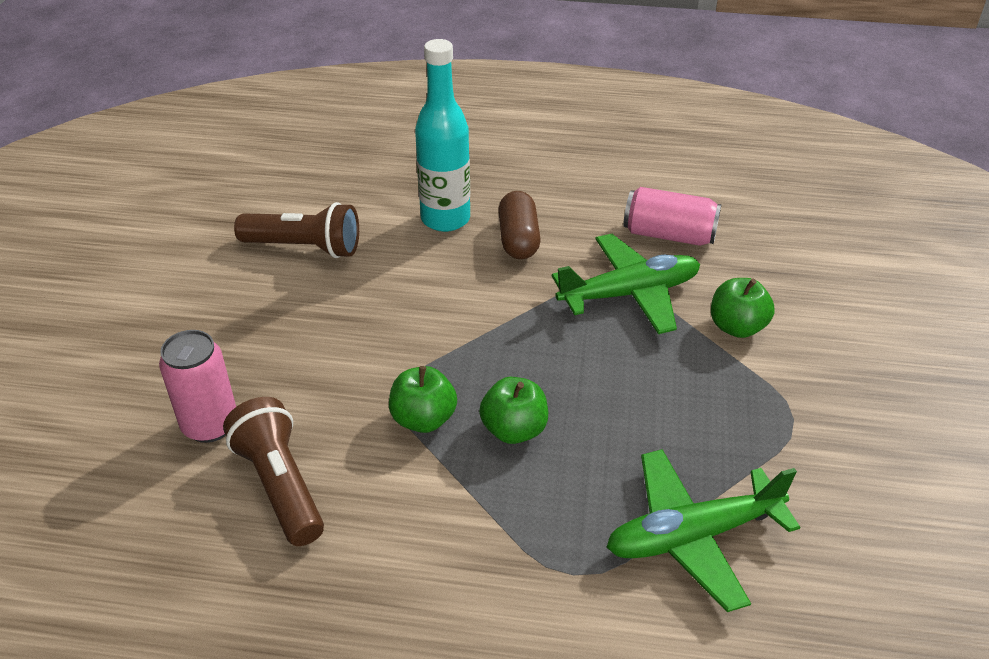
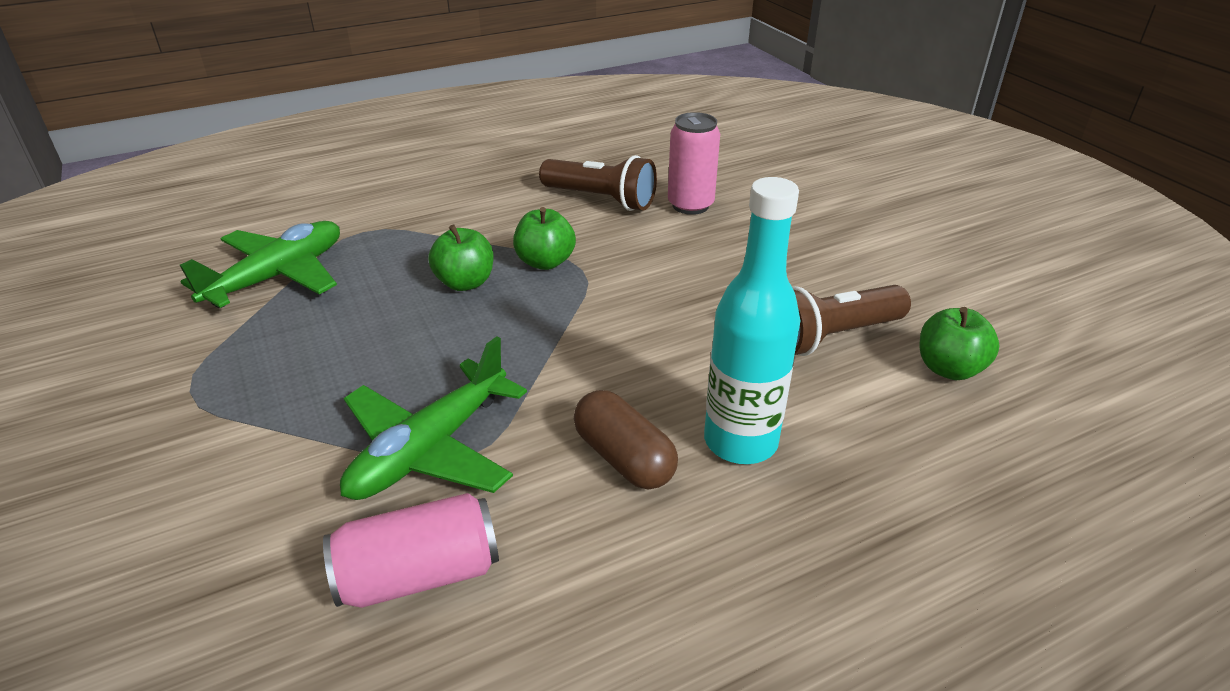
camera: 145 degrees right, 5 degrees down
(737, 327) = (272, 466): green apple -> green apple (949, 368)

